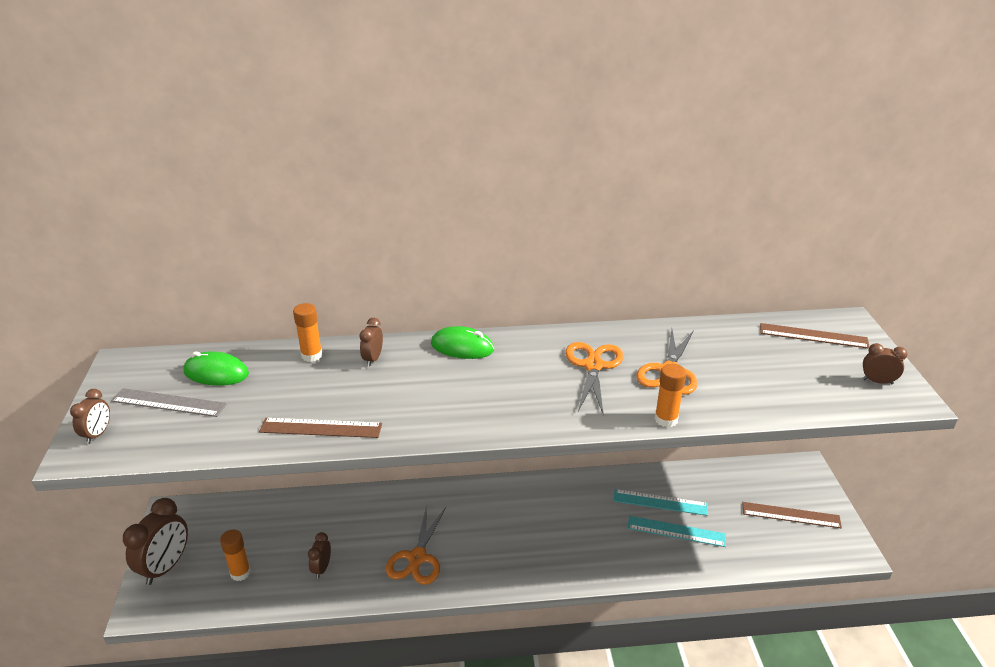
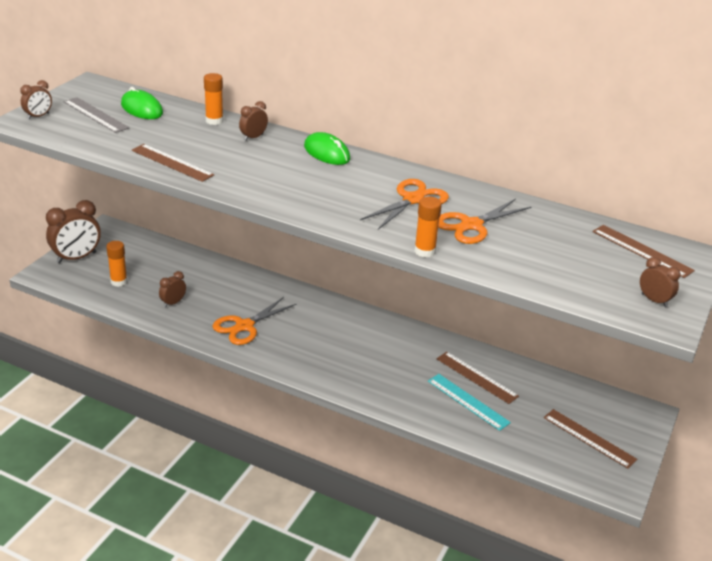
camera: 30 degrees right, 0 degrees up
(660, 502) = (476, 377): turquoise ruler -> brown ruler

